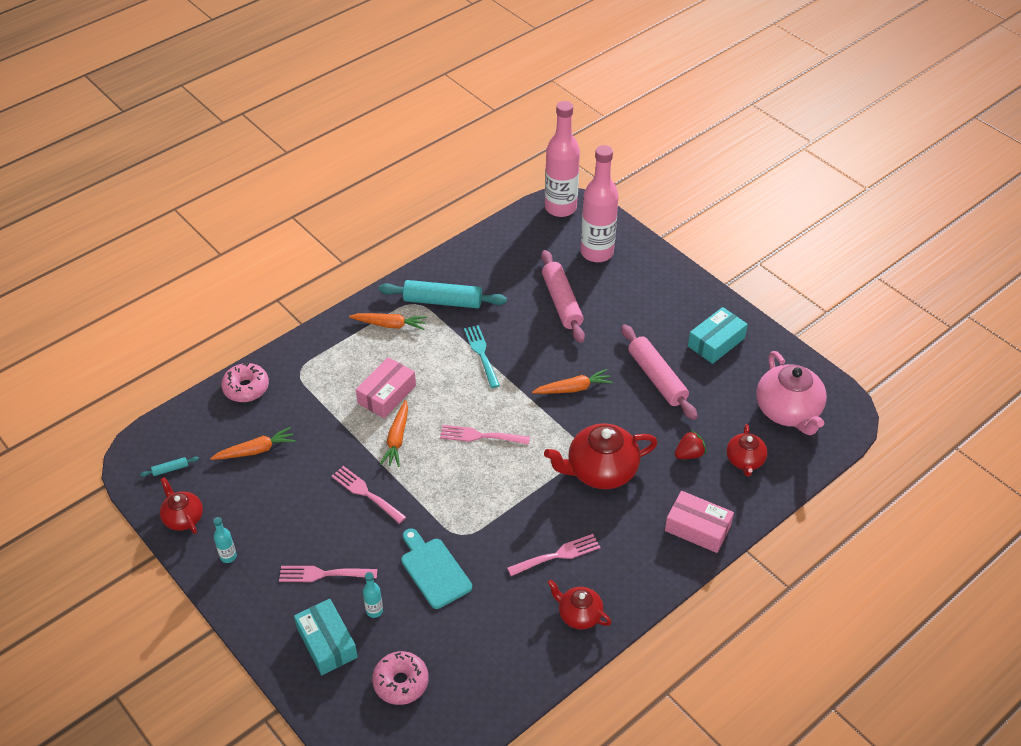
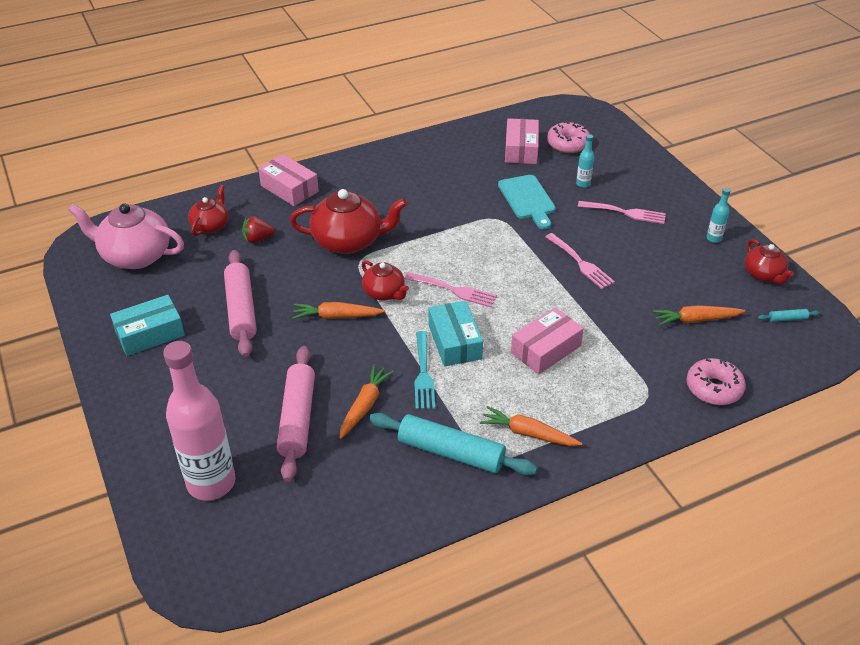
camera: 165 degrees left, 5 degrees down
(327, 643) = (624, 172): turquoise box -> turquoise box (455, 342)
(397, 439) = (542, 303): orange carrot -> orange carrot (365, 405)
(458, 657) = (521, 149): none -> pink box
(557, 555) = (418, 192): pink fork -> none
(560, 208) = (218, 578): pink bottle -> none
(579, 614) = (418, 156): red teapot -> red teapot (384, 293)
(788, 411) = (135, 256): pink teapot -> pink teapot turned 75 degrees counterclockwise

